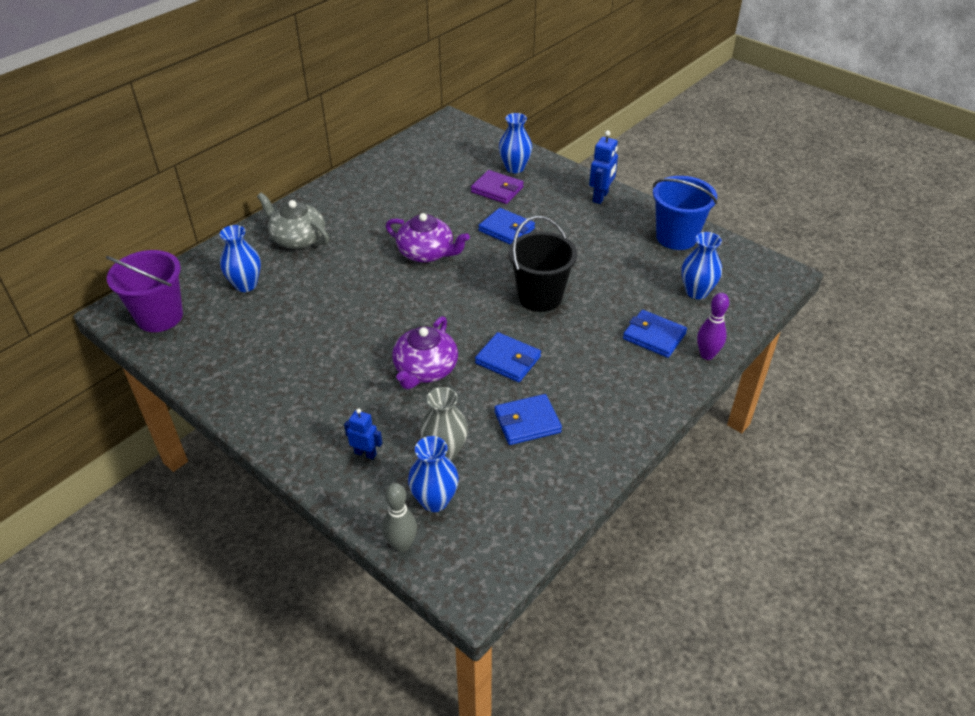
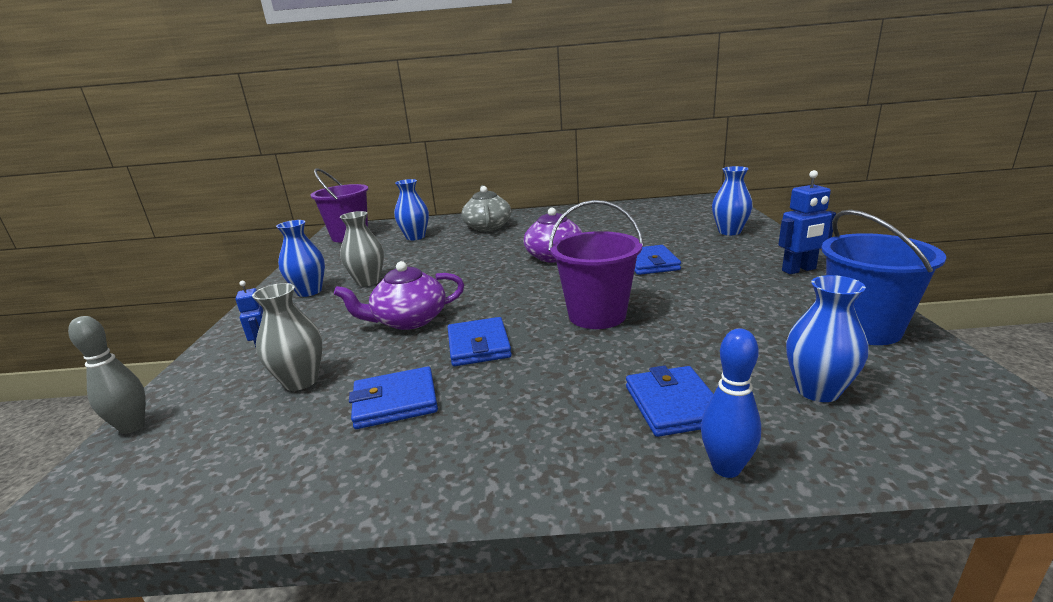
camera: 50 degrees right, 20 degrees down
(313, 356) = (368, 281): none -> grey vase
(434, 500) = (216, 411): blue vase -> blue vase (309, 291)
(497, 190) = (687, 239): purple wallet -> none
(527, 422) = (395, 402): blue wallet -> blue wallet turned 45 degrees counterclockwise
(540, 297) = (597, 315): black bucket -> purple bucket
(707, 355) = (726, 468): purple bowling pin -> blue bowling pin

